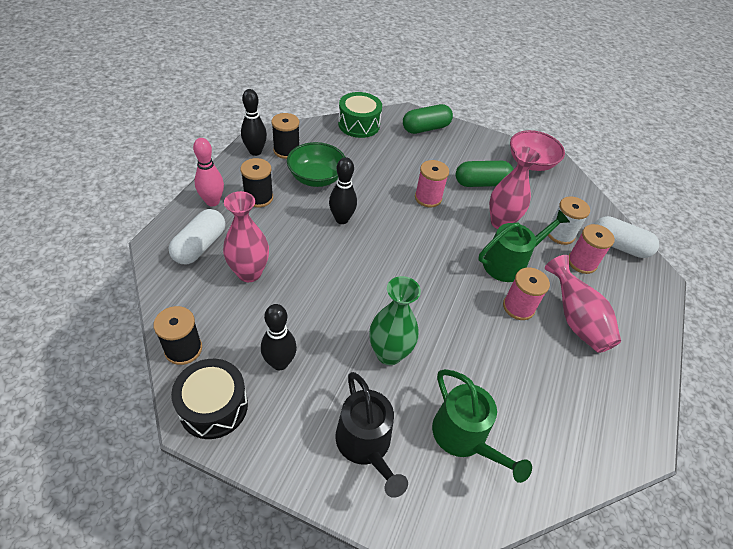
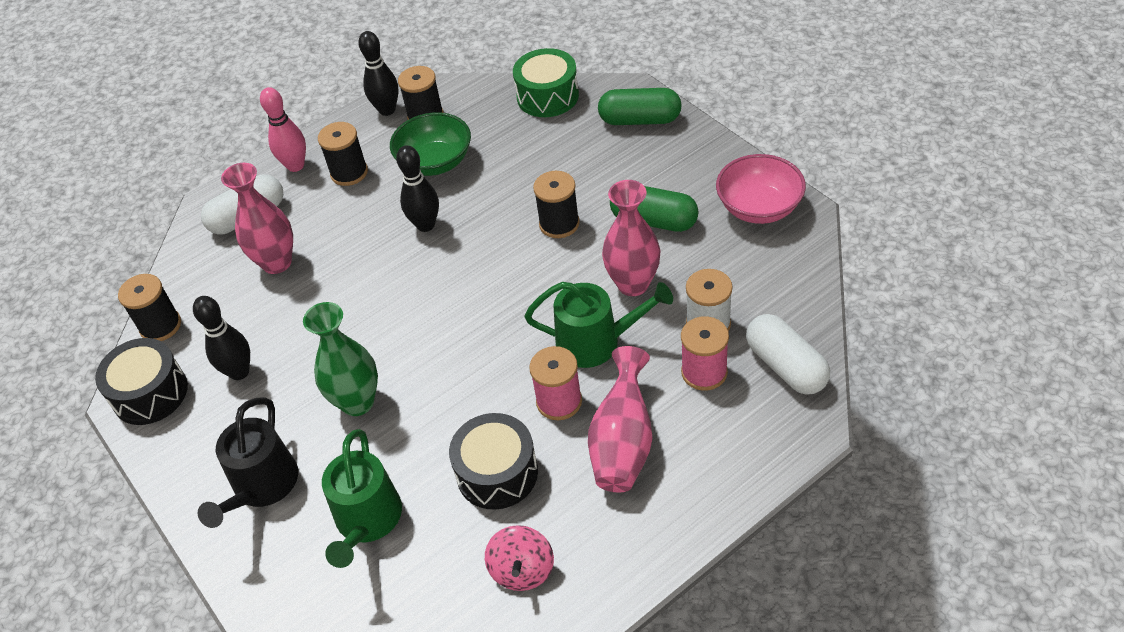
camera: 40 degrees right, 0 degrees up
(428, 198) = (559, 224): pink spool -> black spool
(520, 367) = (497, 473): none -> black drum
(589, 427) = (522, 570): none -> pink spinning top

